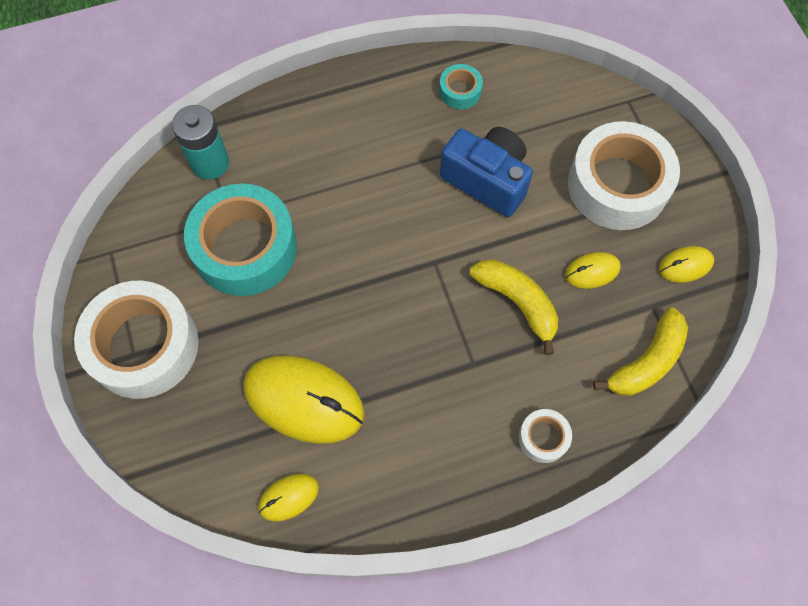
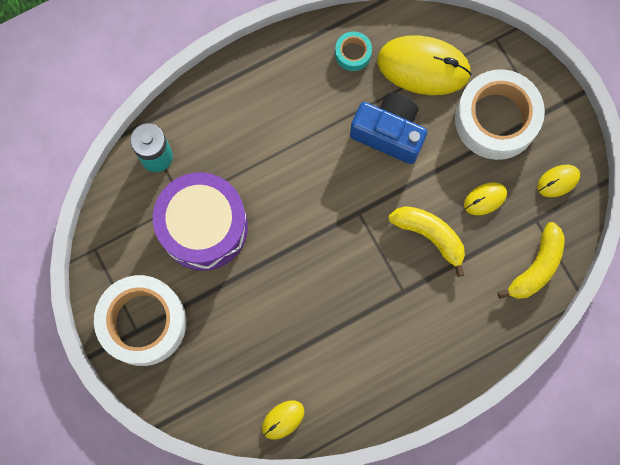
camera: 10 degrees left, 10 degrees up
(245, 248) = (203, 227): turquoise tape -> purple drum
(304, 400) = (278, 343): yellow mouse -> yellow mouse (423, 67)
(543, 438) = (465, 341): white tape -> none

